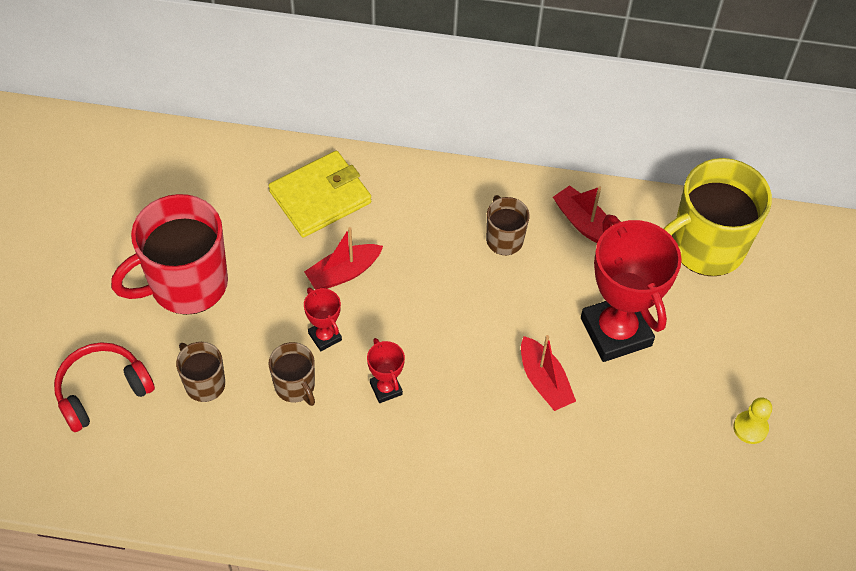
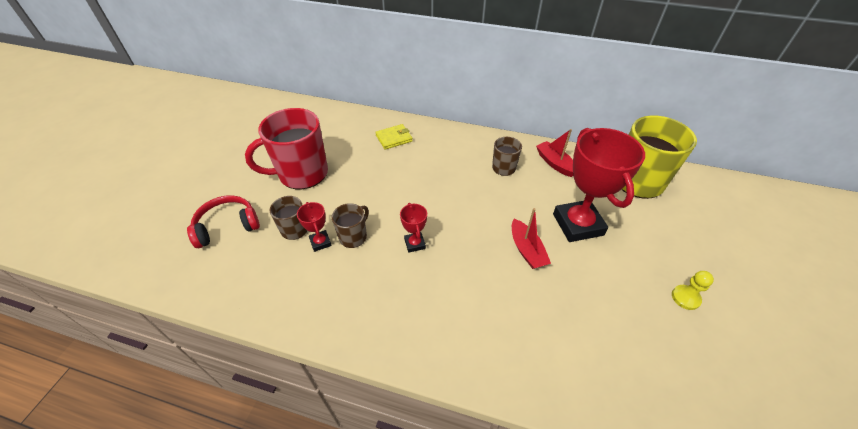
camera: 10 degrees right, 10 degrees down
(295, 386) = (353, 236): brown mug -> brown mug turned 120 degrees counterclockwise
(320, 197) = (394, 138): yellow wallet -> yellow wallet, size x0.62
(325, 336) = (380, 209): red trophy -> red trophy (320, 242)
(343, 273) = (399, 176): red boat -> none

